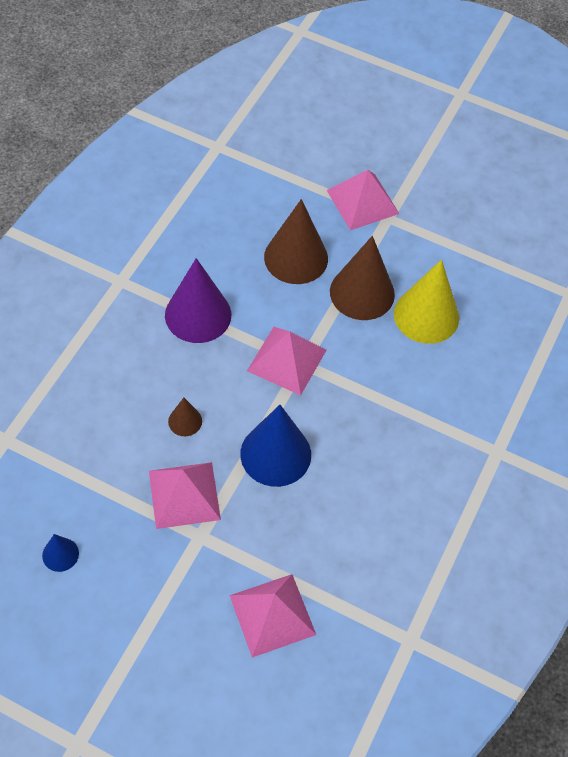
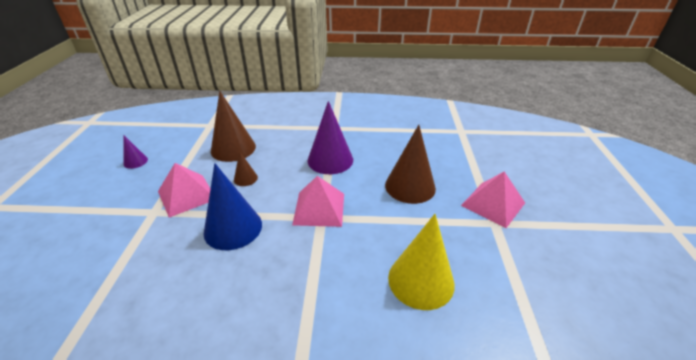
camera: 70 degrees right, 20 degrees down
(60, 554) = (135, 161): blue cone -> purple cone
(272, 615) = (81, 272): pink pyramid -> none
(362, 293) = (409, 230): brown cone -> brown cone (233, 148)

